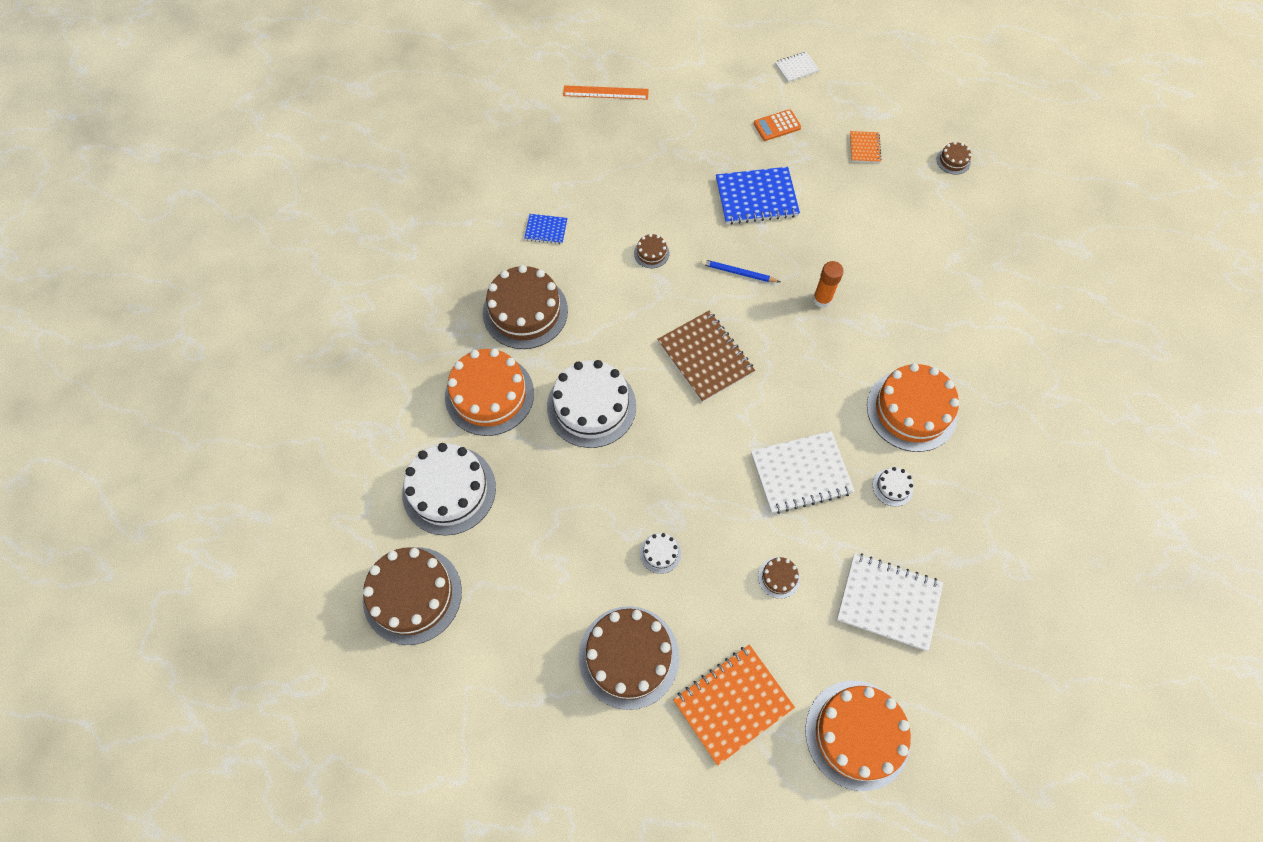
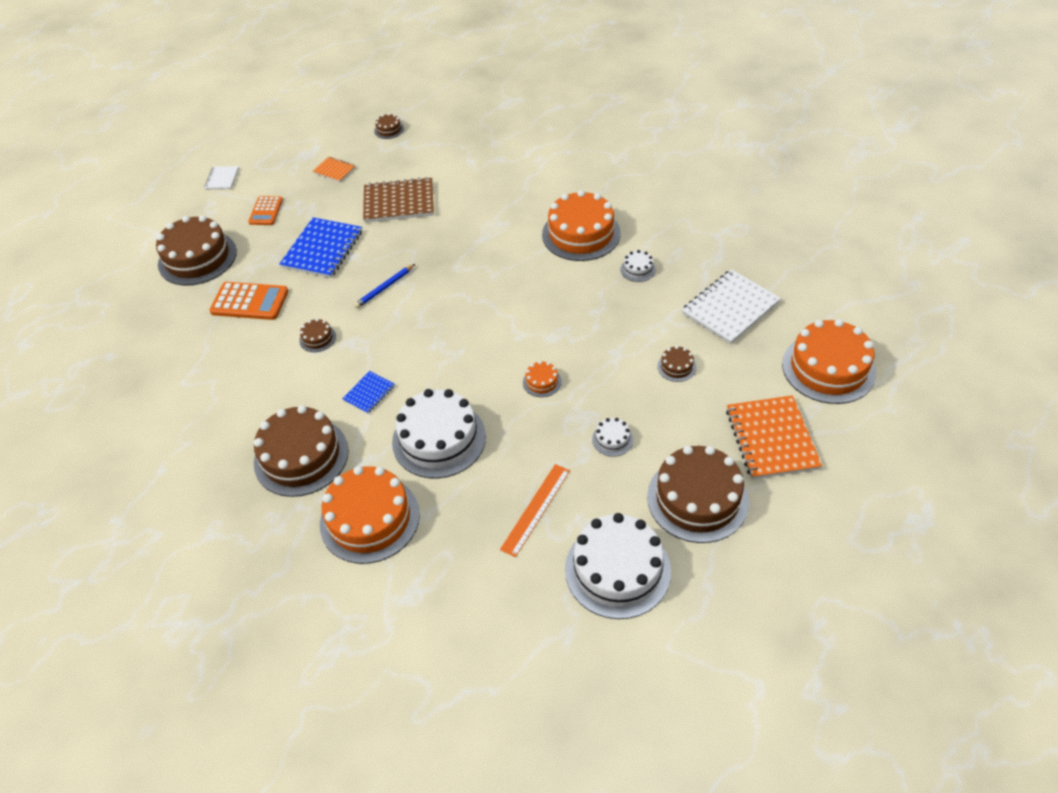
camera: 60 degrees left, 15 degrees down
(412, 595) = (546, 667): brown cake -> brown cake (197, 258)
(449, 490) = (450, 592): white cake -> white cake (617, 570)
(546, 230) = (226, 408): blue notebook -> blue notebook (369, 393)
(605, 92) = (119, 309): orange ruler -> orange ruler (536, 509)
(664, 178) = (250, 301): none -> orange calculator
(696, 461) = (542, 382): none -> orange cake
(705, 357) = (448, 339): brown notebook -> brown notebook (399, 202)
(801, 473) = (594, 318): white notebook -> none
(822, 299) = (449, 247): orange glue stick -> none

